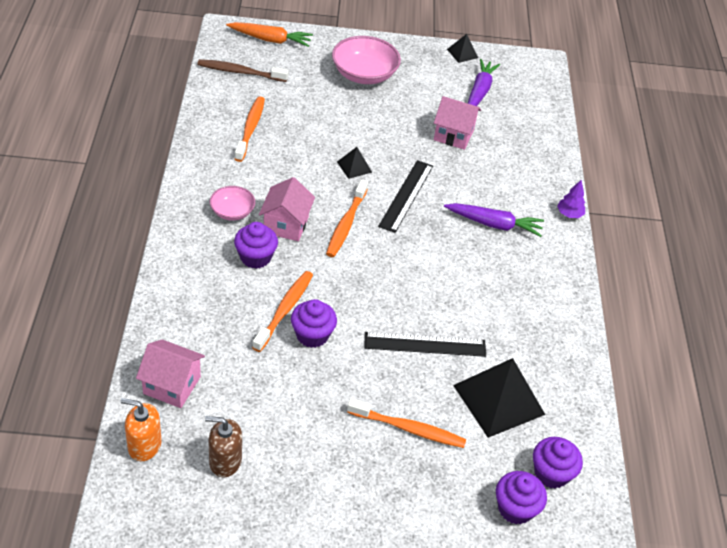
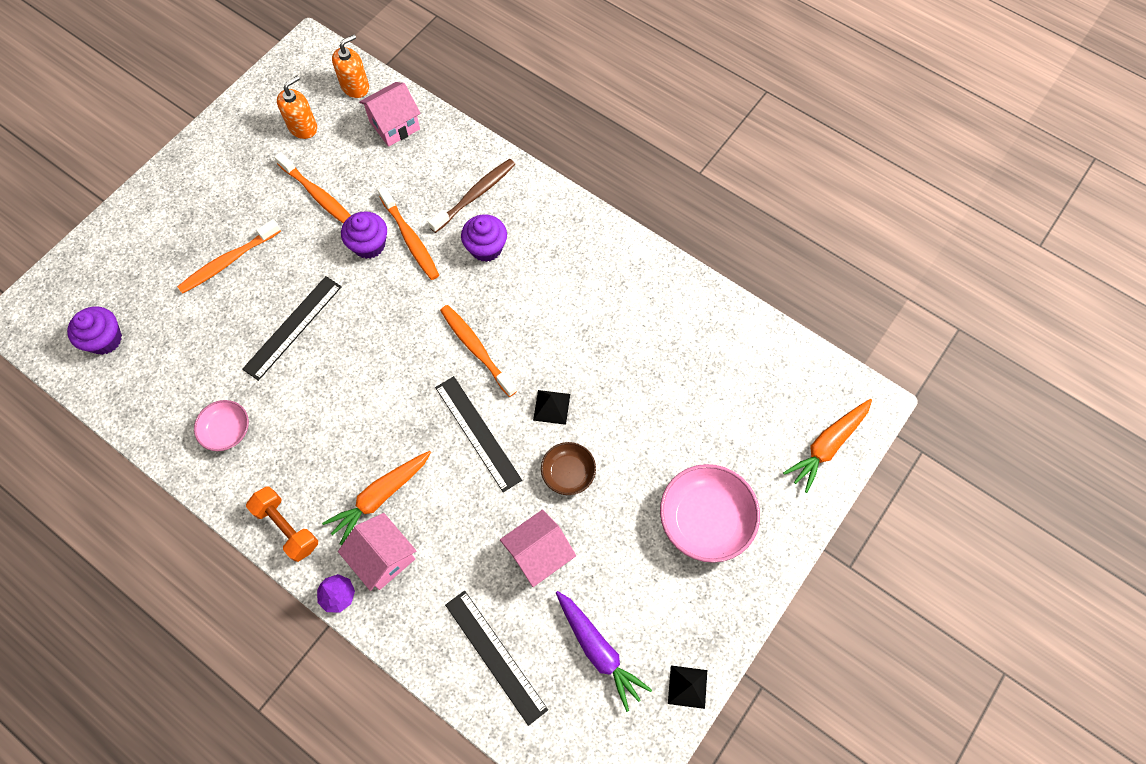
camera: 130 degrees right, 20 degrees up
(225, 461) = (303, 127): brown soap dispenser -> orange soap dispenser
(232, 211) = (556, 258): pink bowl -> pink bowl (227, 430)
(240, 72) = (776, 377): brown toothbrush -> brown toothbrush (475, 195)
(250, 129) = (670, 336): orange toothbrush -> orange toothbrush (318, 195)
(286, 225) = (510, 295): pink house -> pink house (383, 557)
(391, 141) = (568, 473): none -> brown bowl
(494, 224) = (380, 497): purple carrot -> orange carrot
(498, 400) = (196, 348): black pyramid -> none
(515, 508) = (104, 291): purple cupcake -> none
(526, 130) = (495, 656): none -> black ruler
(560, 262) = (287, 527): none -> orange dumbbell

